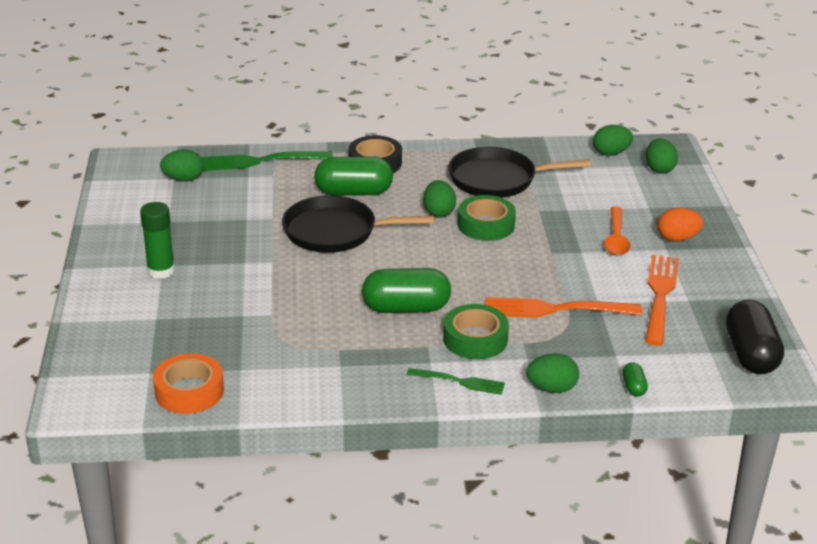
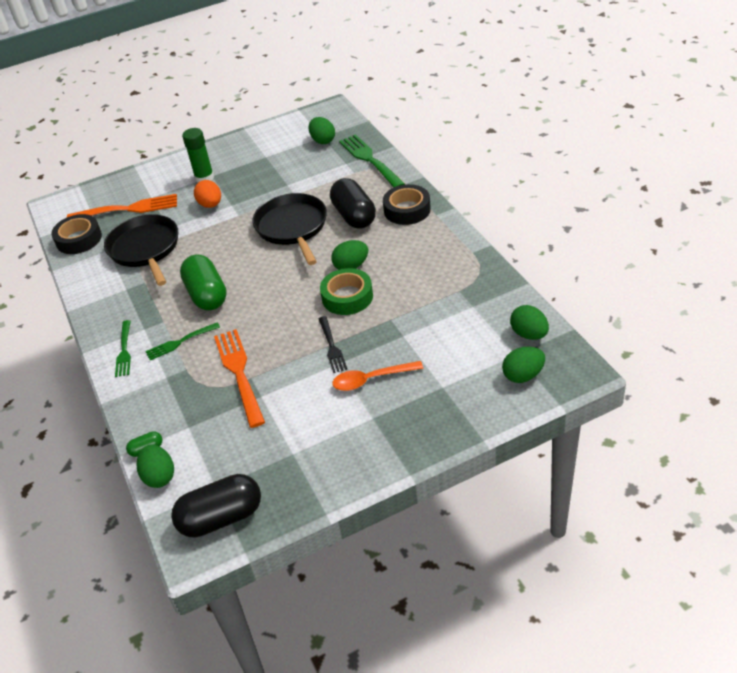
camera: 75 degrees right, 10 degrees up
(189, 391) = (79, 239): orange tape -> black tape
(353, 192) = (354, 216): green capsule -> black capsule
(475, 339) = (180, 342): green tape -> green fork
(497, 179) = (426, 280): black pan -> black pan (145, 249)
(551, 388) = (130, 402): green egg -> green egg (159, 476)
(554, 249) = (331, 346): none -> black fork
(660, 296) = (289, 433): orange fork -> orange fork (127, 209)
(677, 238) = (395, 421): orange egg -> orange egg (210, 205)

